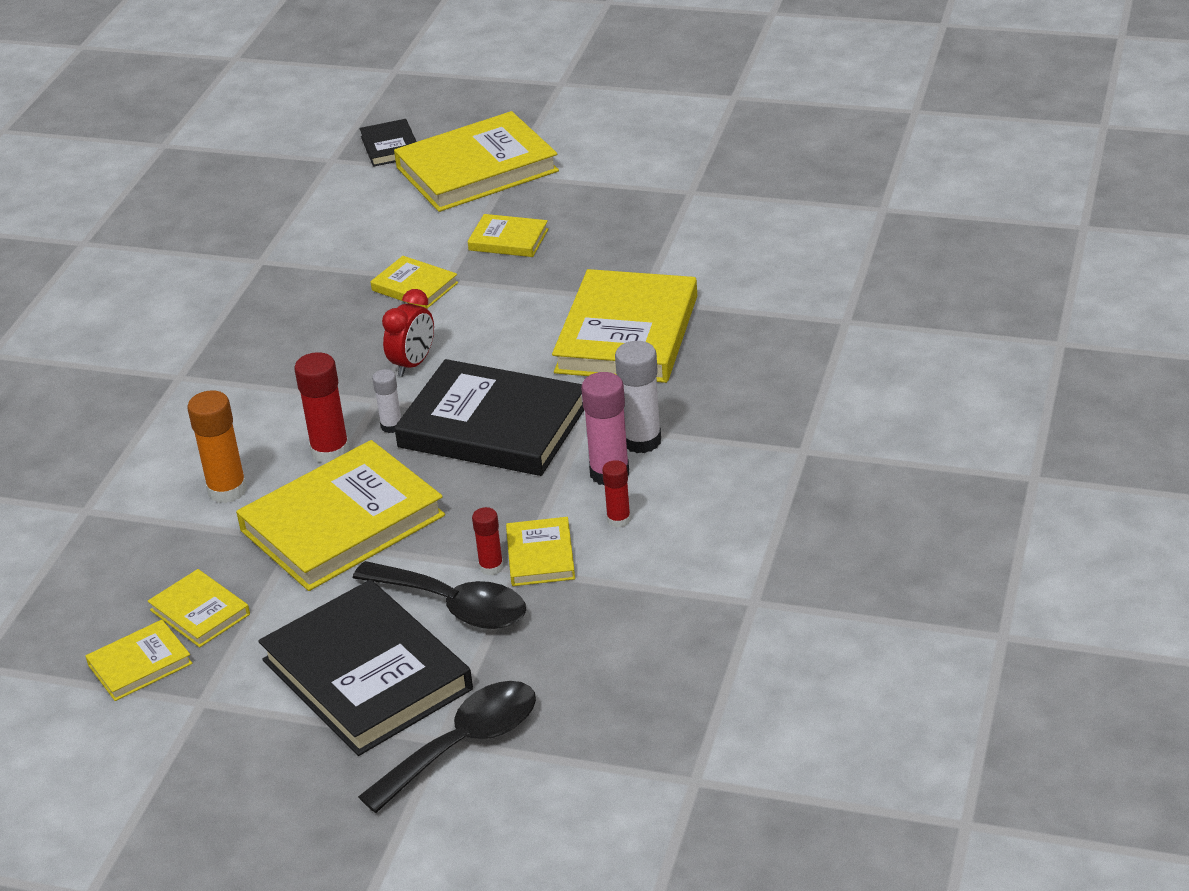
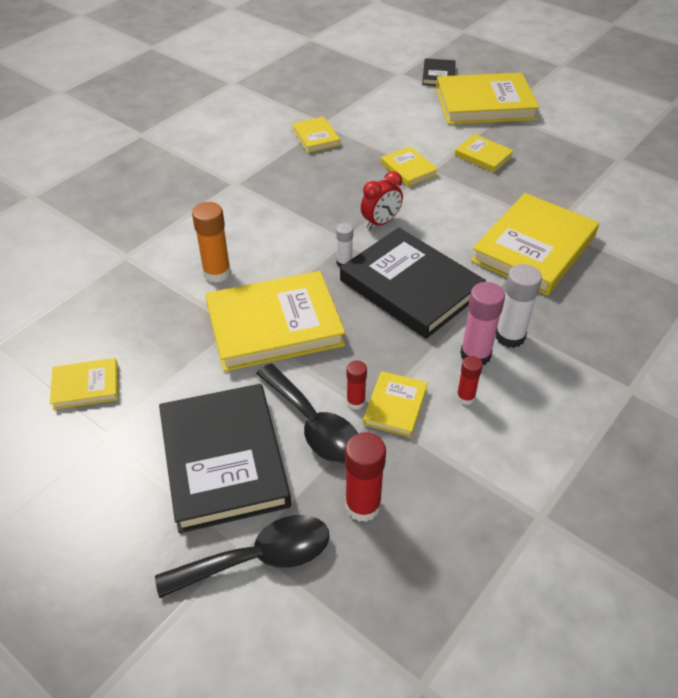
camera: 20 degrees right, 10 degrees up
(200, 612) = (147, 360): yellow book -> yellow book (316, 137)
(330, 451) = (295, 268): red glue stick -> red glue stick (363, 506)

